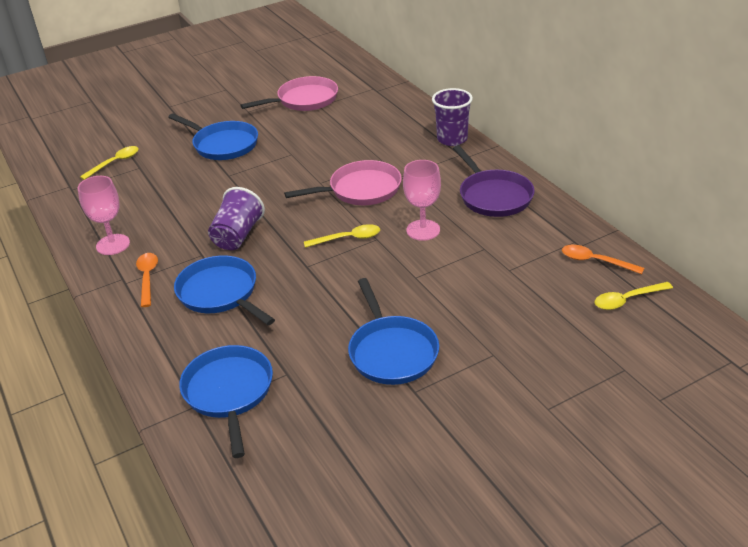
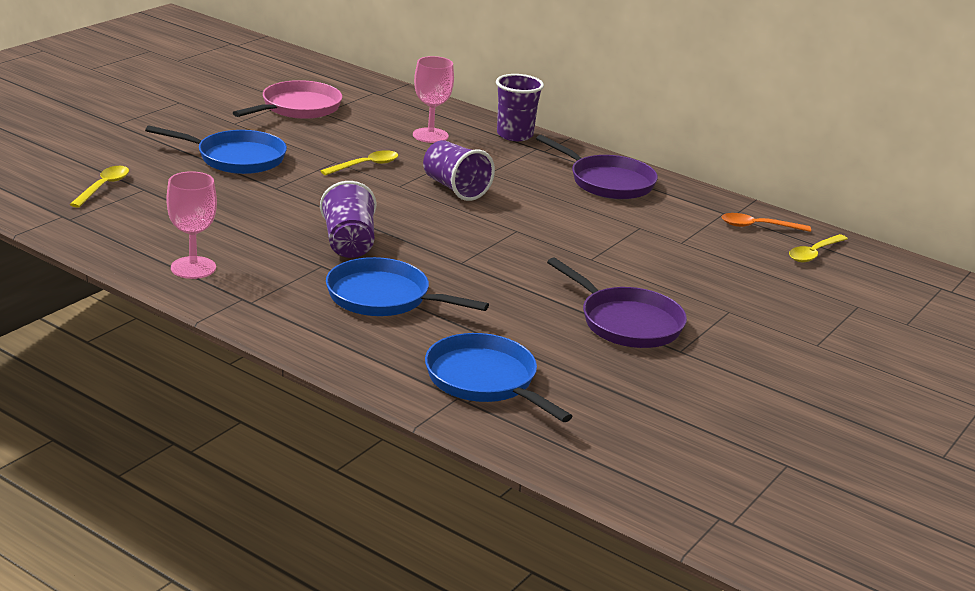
camera: 30 degrees left, 10 degrees down
(147, 278) = (275, 294): orange spoon -> none
(348, 238) = (484, 233): yellow spoon -> yellow spoon (365, 165)
(361, 190) = (455, 188): pink pan -> purple cup
(391, 352) = (626, 322): blue pan -> purple pan
(423, 230) = (560, 218): pink goblet -> pink goblet (430, 135)

